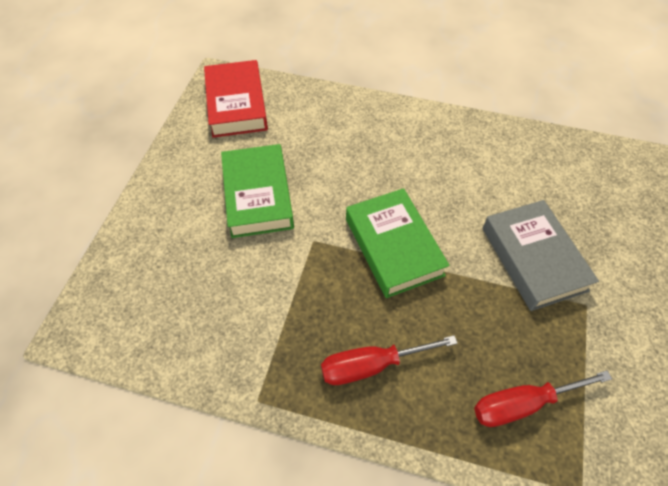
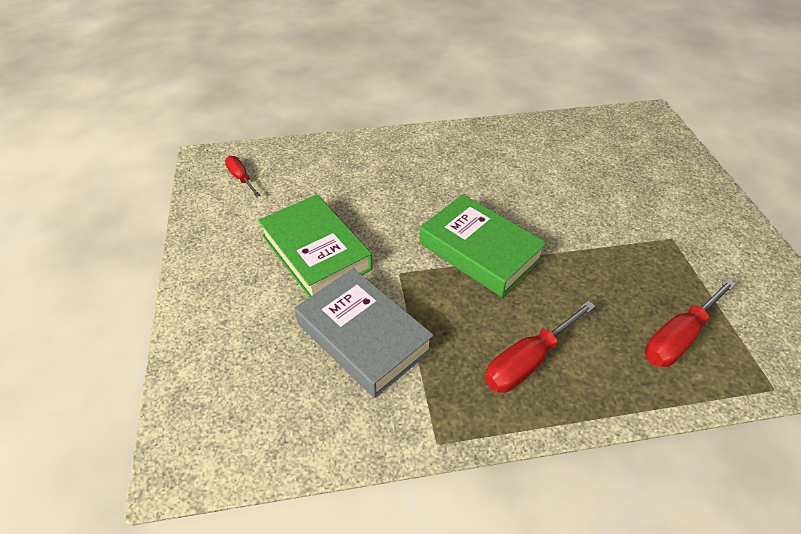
camera: 25 degrees left, 10 degrees down
(236, 104) = (241, 178): red book -> red screwdriver
(533, 259) = (606, 218): grey book -> grey book (363, 336)

